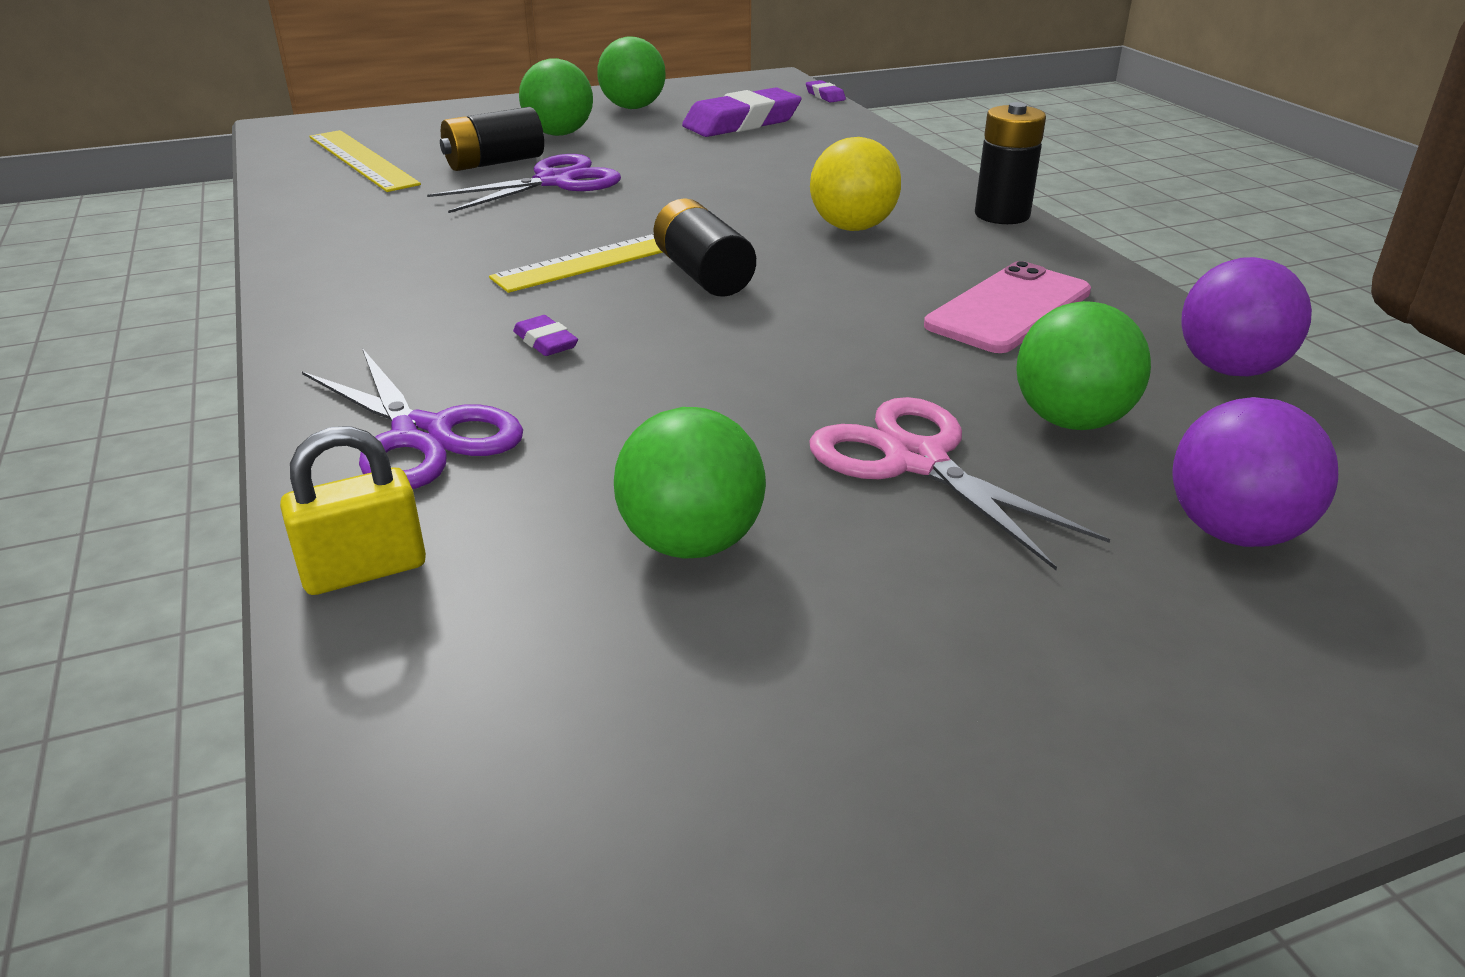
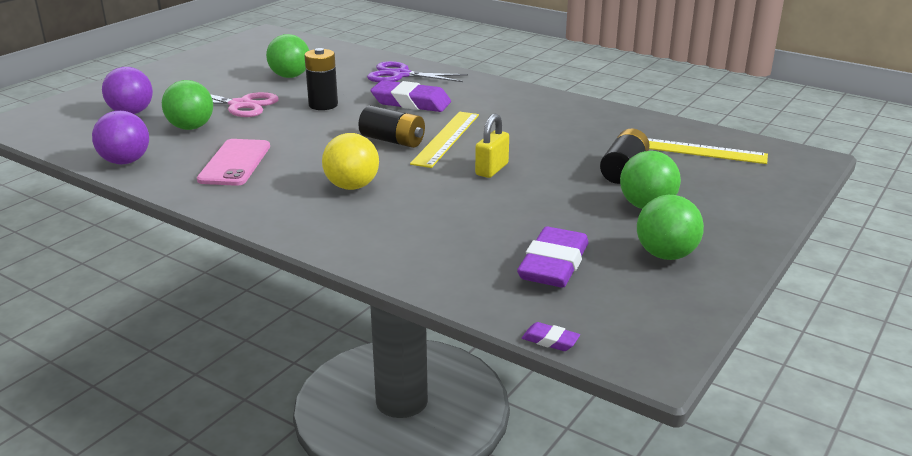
camera: 145 degrees right, 5 degrees down
(364, 570) = (364, 56): yellow padlock -> yellow padlock (492, 169)
(545, 342) = (411, 102): purple eraser -> purple eraser, size x2.25
(555, 182) = (561, 168): purple scissors -> none
(1002, 215) = (270, 223): black battery -> black battery (323, 105)

